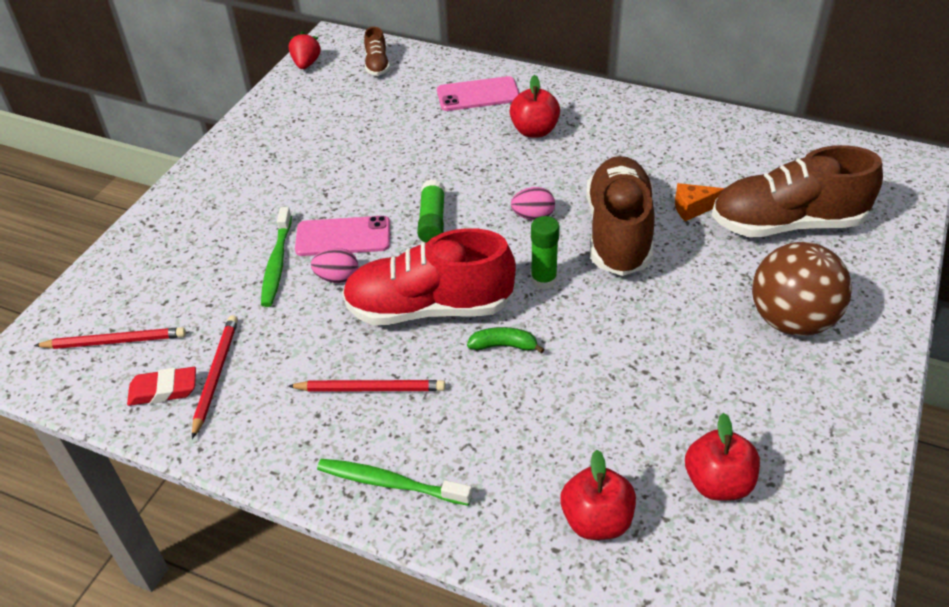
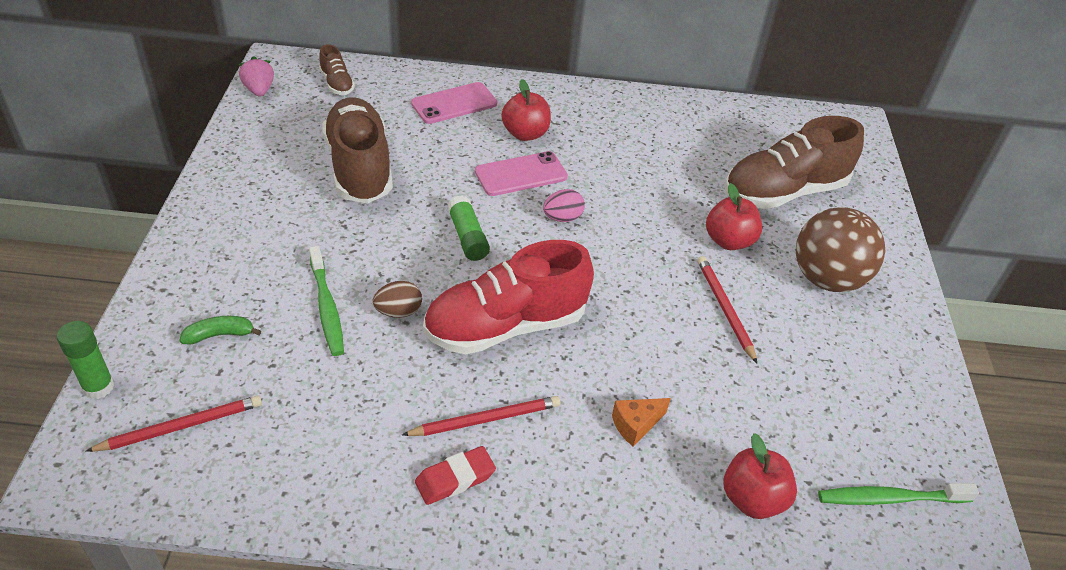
camera: 25 degrees left, 0 degrees up
(163, 390) = (264, 469): red eraser -> red eraser (455, 479)
(216, 375) = (315, 439): red pencil -> red pencil (724, 309)
(306, 64) = (259, 90): red strawberry -> pink strawberry
(337, 278) = (398, 312): pink egg -> brown egg
(343, 237) = (384, 268): pink phone -> pink phone (521, 174)
(390, 483) = (549, 510): green toothbrush -> green toothbrush (890, 498)
(504, 345) = (594, 350): green banana -> green banana (220, 335)
(543, 280) = (601, 279): green glue stick -> green glue stick (98, 387)
(618, 233) = (647, 222): brown shoe -> brown shoe (359, 168)
(692, 208) = (700, 189): orange cheese -> orange cheese (636, 425)
(717, 483) = (835, 439): red apple -> red apple (728, 241)

